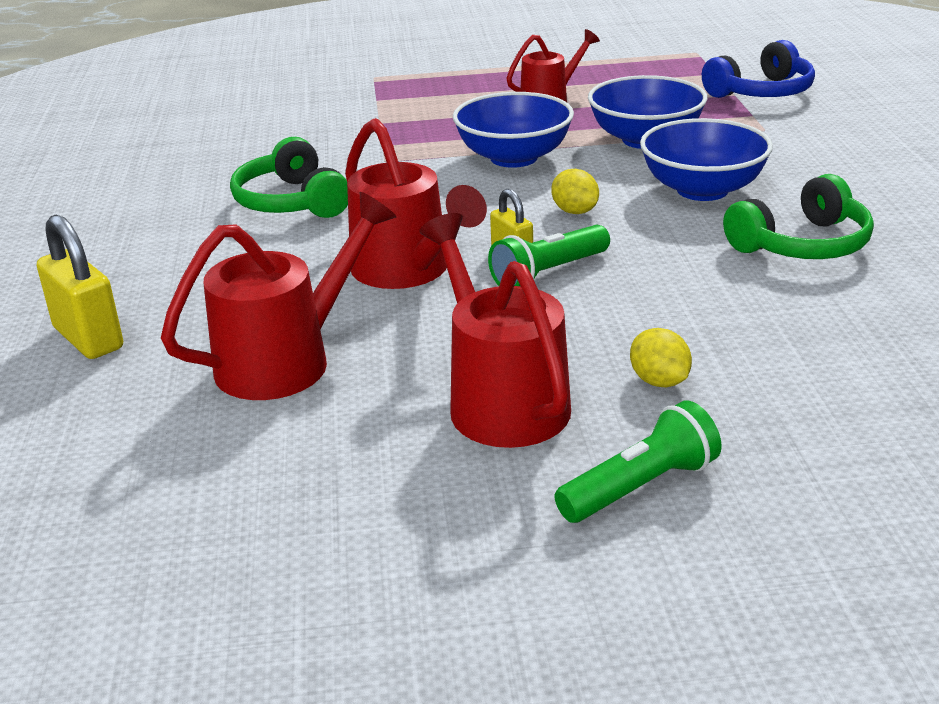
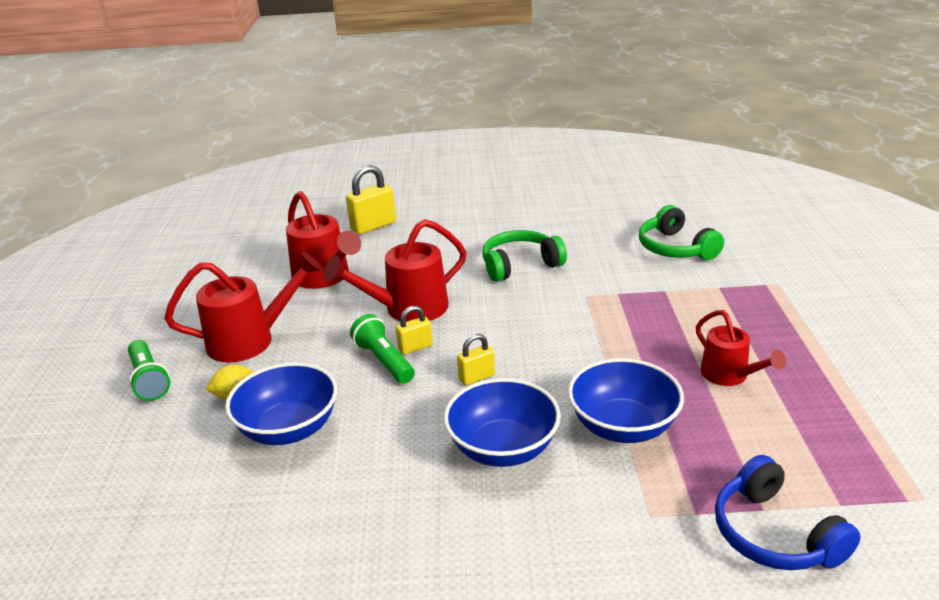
camera: 95 degrees right, 0 degrees up
(514, 158) = (586, 352): blue bowl -> blue bowl (289, 429)
(575, 211) = (476, 377): yellow lemon -> yellow padlock
(802, 245) = (382, 491): green headphones -> green headphones (675, 248)

